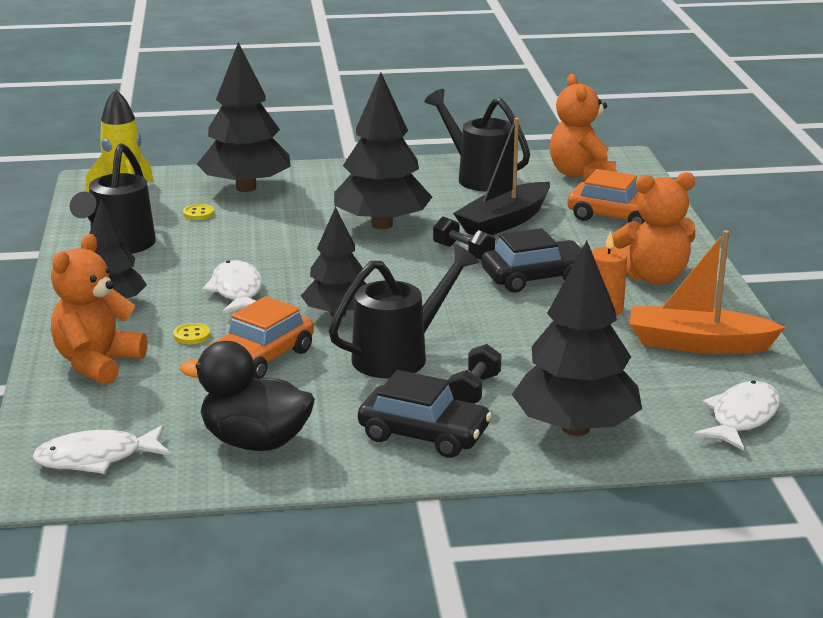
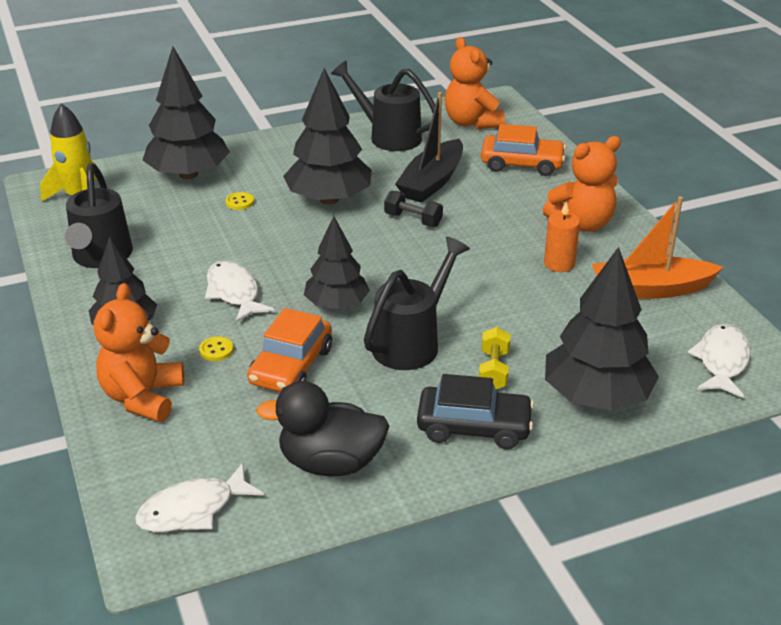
camera: 15 degrees left, 10 degrees up
(198, 213) = (158, 209): yellow button -> yellow button (239, 202)
(474, 391) = (493, 370): black dumbbell -> yellow dumbbell
(535, 278) = (486, 239): black car -> none

